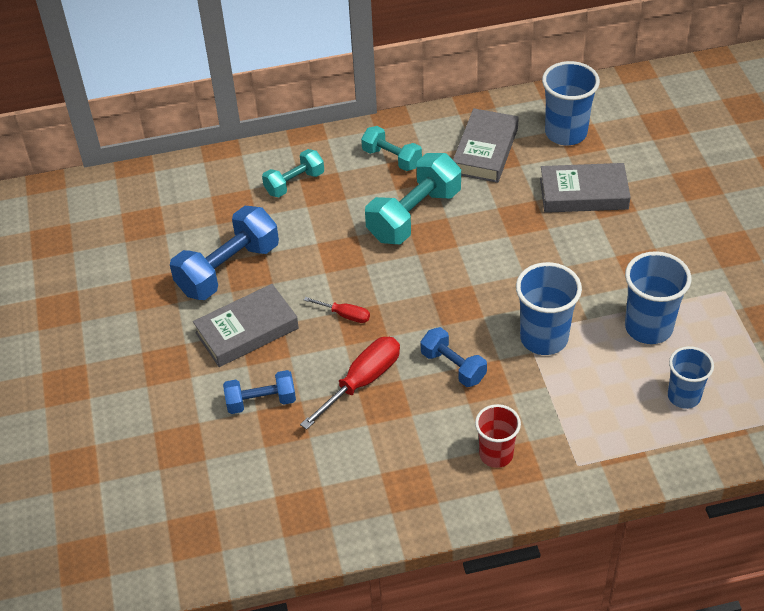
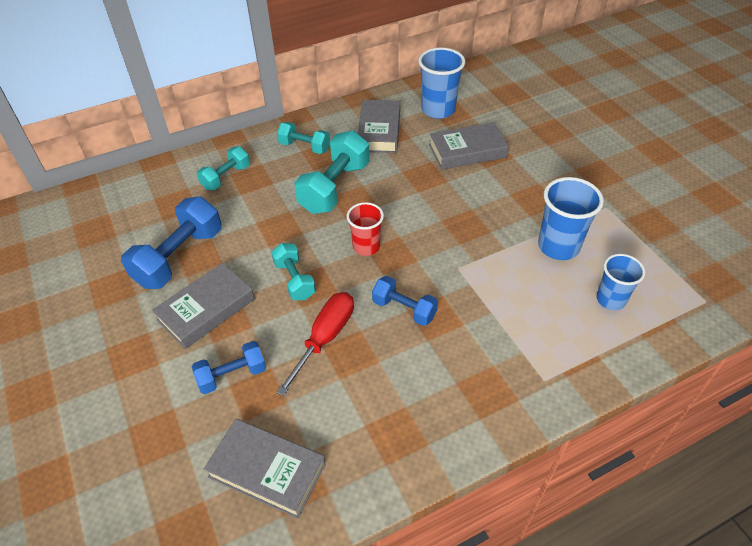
camera: 15 degrees left, 0 degrees up
(277, 495) = (267, 471): none -> grey book
(345, 315) = (294, 280): red screwdriver -> turquoise dumbbell
(496, 454) = (468, 385): red cup -> red cup (366, 247)
(544, 338) = (475, 270): blue cup -> none

